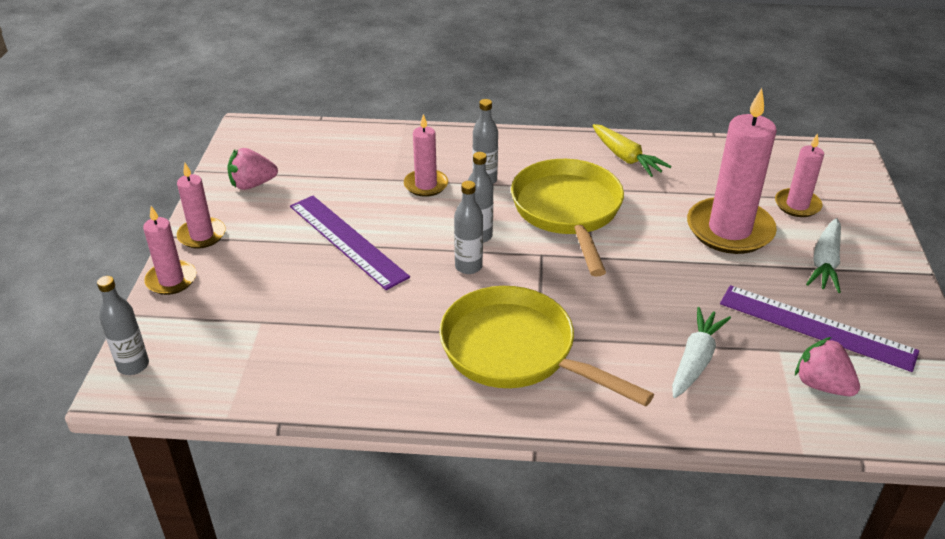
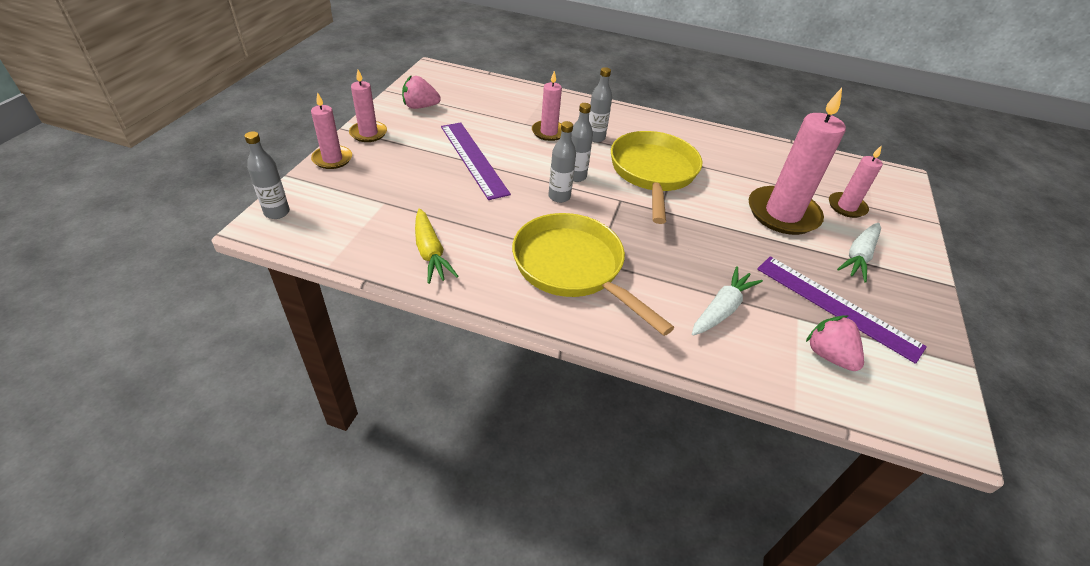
camera: 10 degrees right, 5 degrees up
(626, 158) = (713, 144): yellow carrot -> yellow carrot (430, 253)

